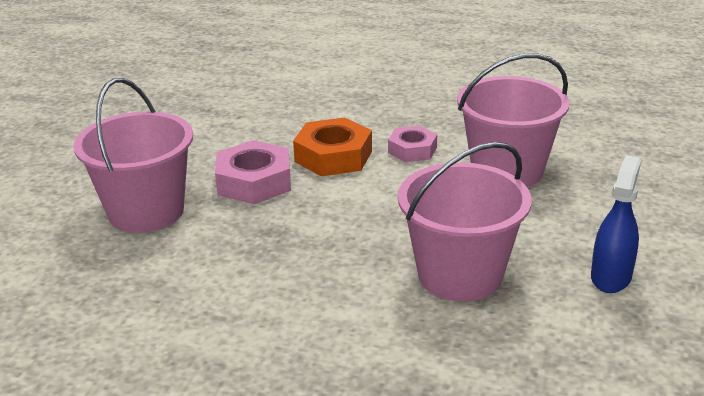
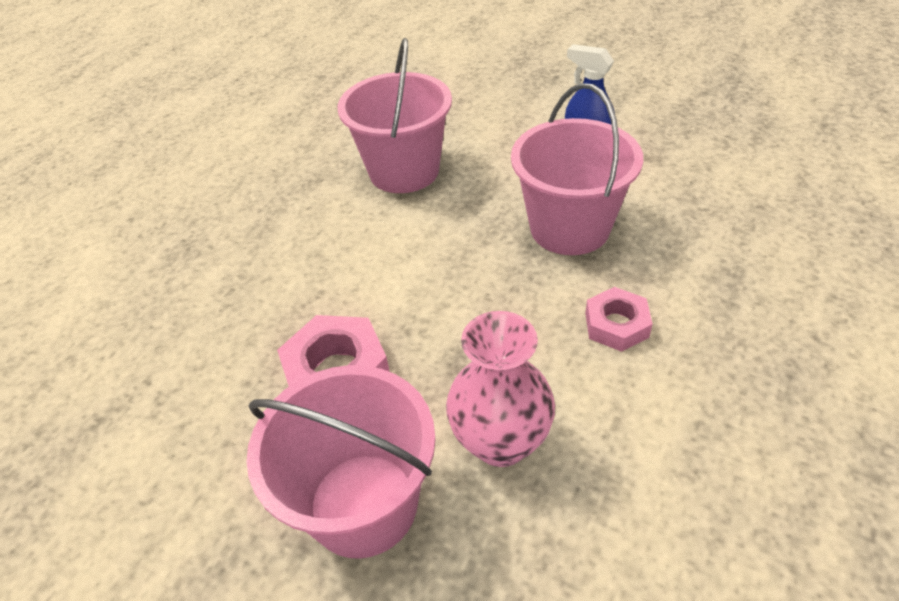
camera: 75 degrees left, 15 degrees up
(197, 260) = (500, 441): none -> pink vase
(333, 156) = (312, 292): orange nut -> none
(412, 150) = (332, 227): pink nut -> pink nut (616, 325)

